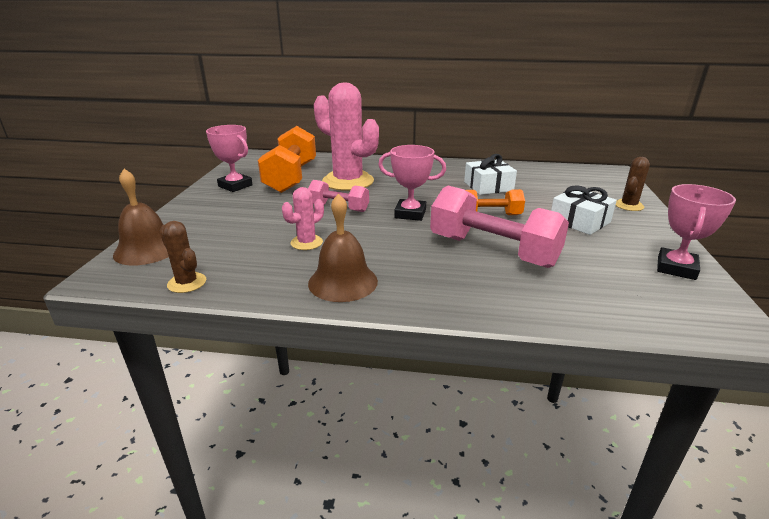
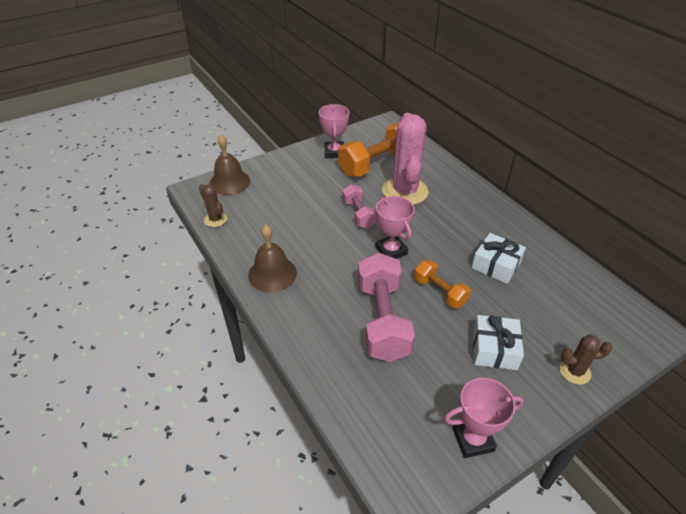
camera: 50 degrees right, 15 degrees up
(187, 283) = (215, 219): brown cactus -> brown cactus turned 45 degrees counterclockwise
(306, 242) = (299, 231): pink cactus -> none

